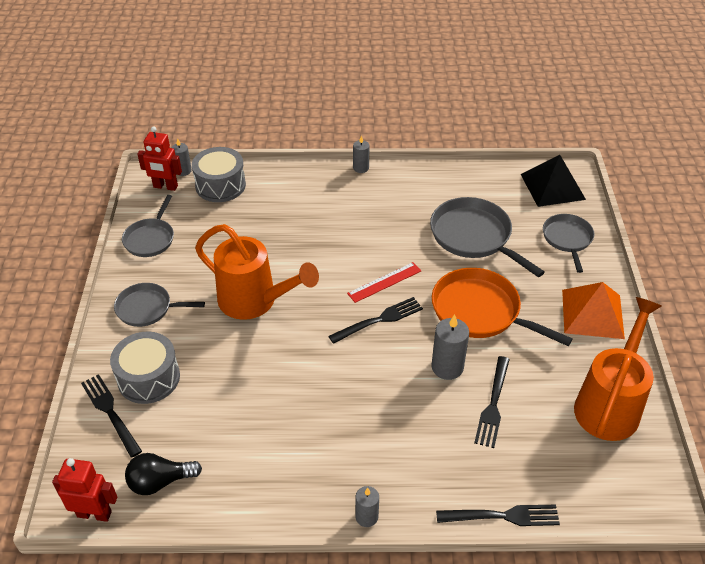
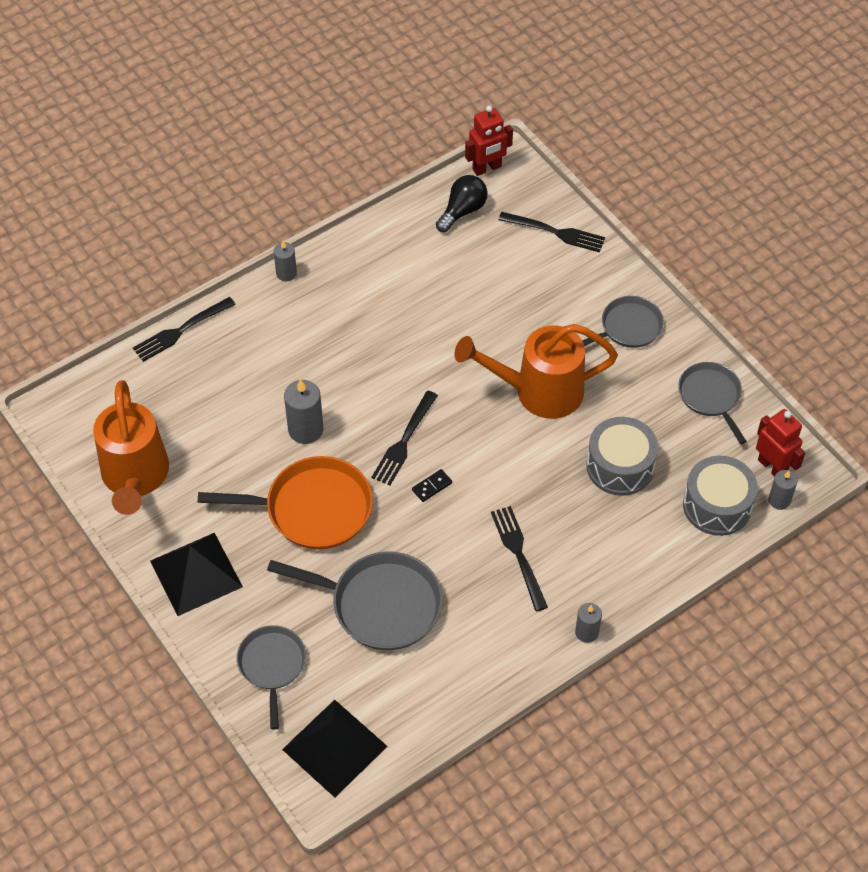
camera: 145 degrees right, 10 degrees up
(148, 378) = (556, 273): grey drum -> grey drum (620, 466)
(165, 187) = (772, 467): red robot -> red robot turned 75 degrees clockwise
(384, 282) = (432, 486): red ruler -> black domino
(493, 404) = (242, 418): black fork -> black fork (518, 554)
(567, 239) = (272, 666): grey pan -> grey pan turned 150 degrees counterclockwise
(592, 313) = (196, 573): orange pyramid -> black pyramid

